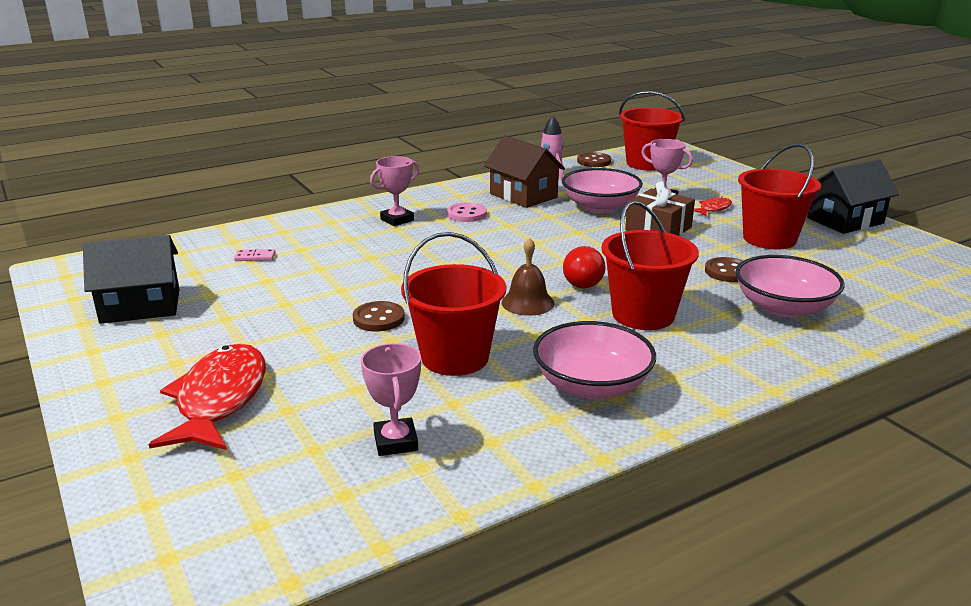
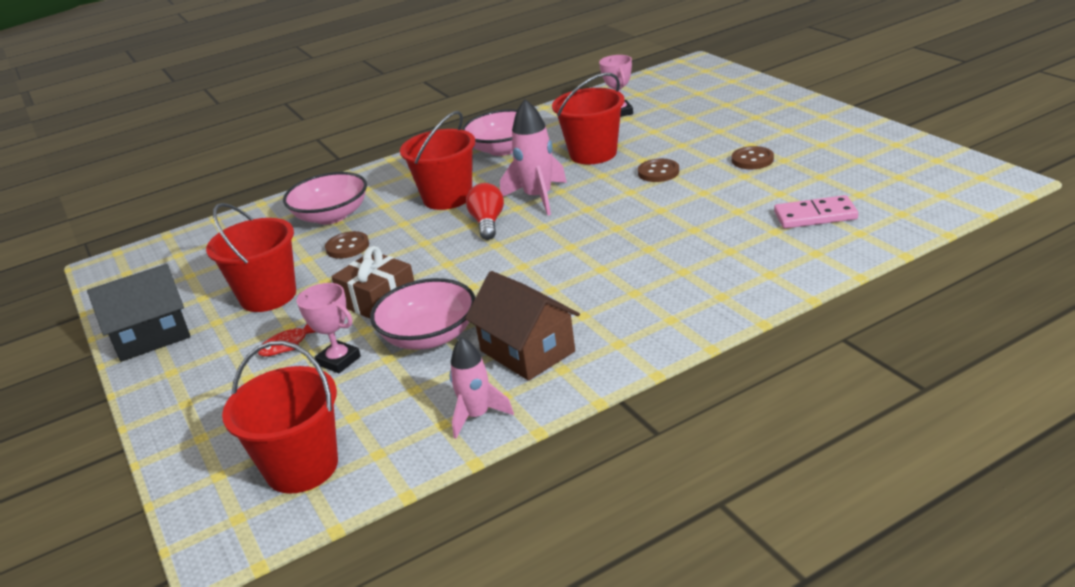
camera: 175 degrees left, 5 degrees up
(140, 306) = (866, 160): black house -> none
(219, 399) = (736, 116): red fish -> none
(255, 257) = (815, 216): pink domino -> pink domino, size x1.89
(397, 220) = (688, 285): pink trophy -> none
(466, 214) = (603, 303): pink button -> none
(527, 302) = (538, 198): brown bell -> pink rocket
(594, 161) = (391, 467): brown button -> brown button (752, 160)

